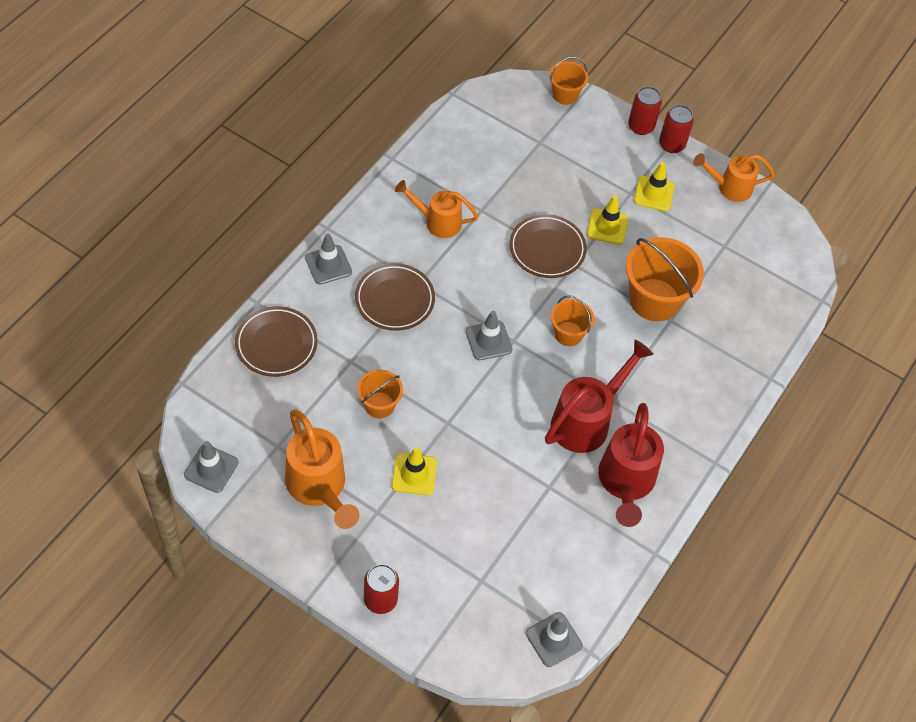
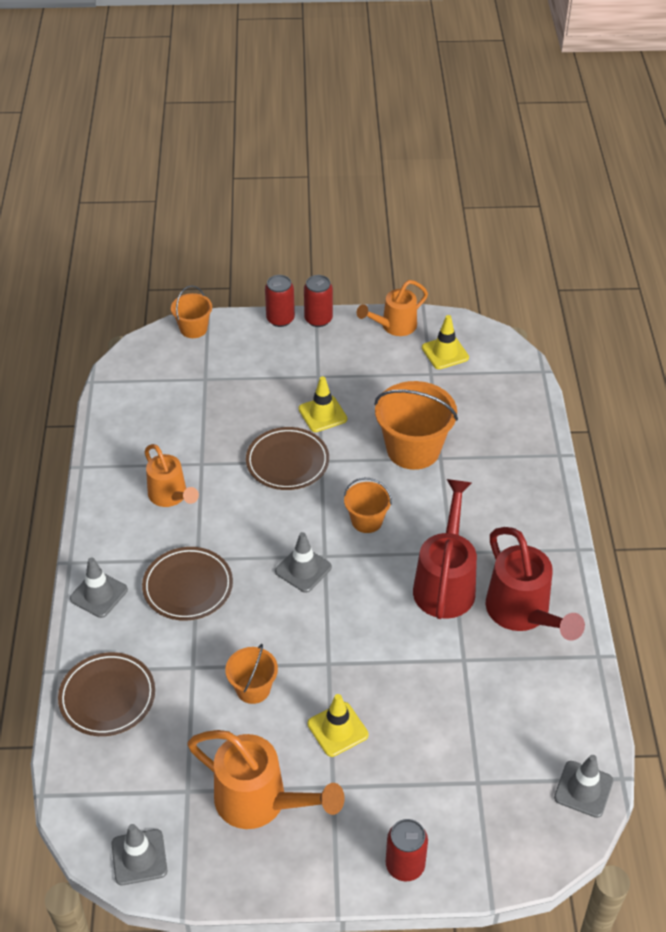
camera: 30 degrees left, 10 degrees down
(438, 222) = (170, 496): orange watering can -> orange watering can turned 105 degrees counterclockwise
(654, 194) = (338, 366): yellow traffic cone -> yellow traffic cone (445, 353)

